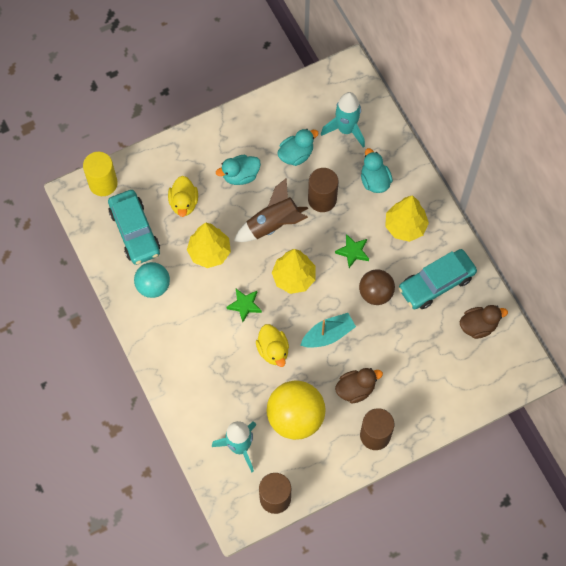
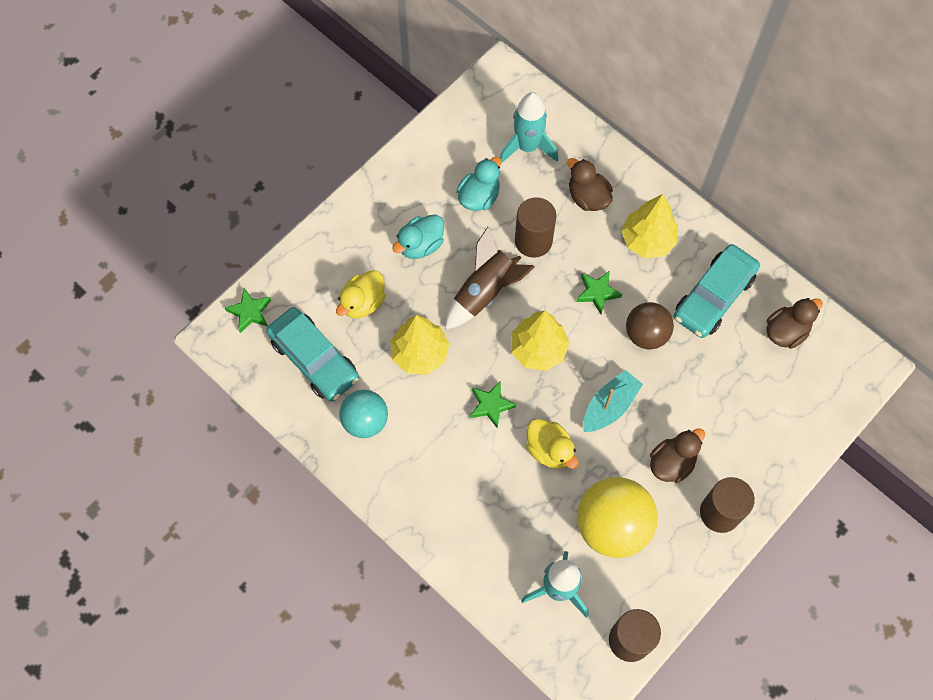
camera: 20 degrees left, 0 degrees up
(103, 183) = (250, 312): yellow cylinder -> green star
(184, 203) = (363, 302): yellow duck -> yellow duck turned 60 degrees clockwise
(374, 181) = (588, 197): turquoise duck -> brown duck

